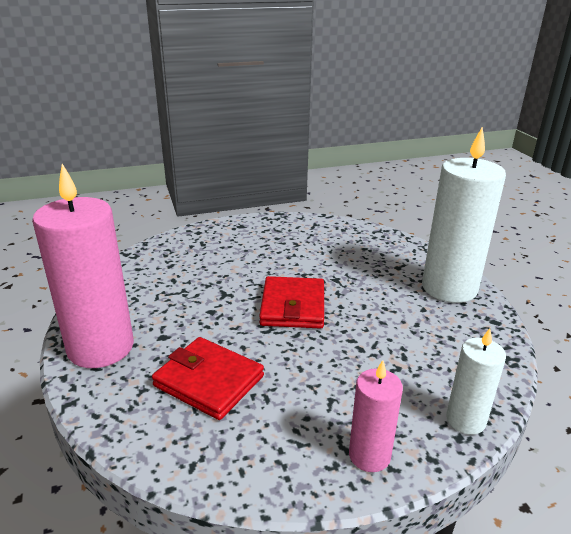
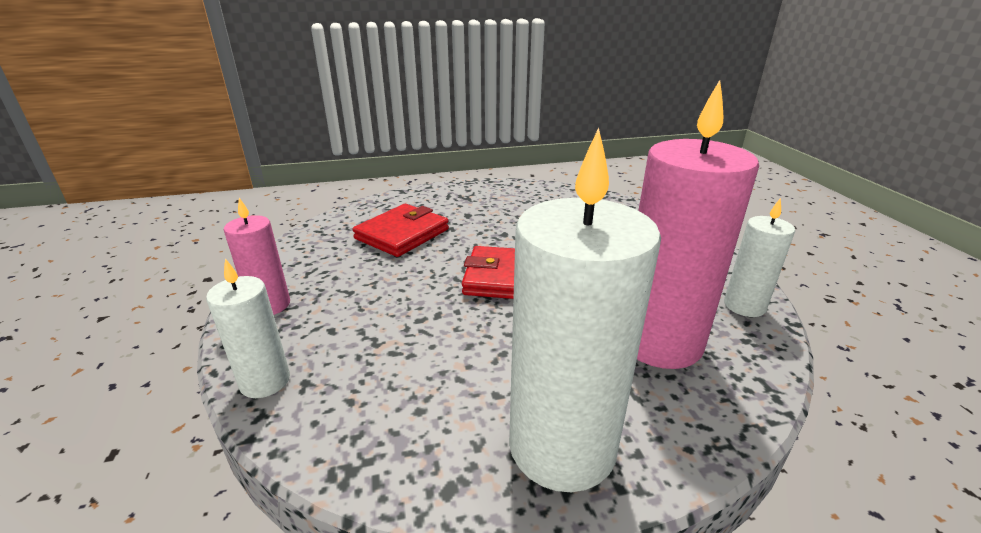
camera: 95 degrees right, 0 degrees up
(100, 347) = (458, 194): pink candle -> pink candle (659, 341)
(310, 224) = (744, 306): none -> white candle

